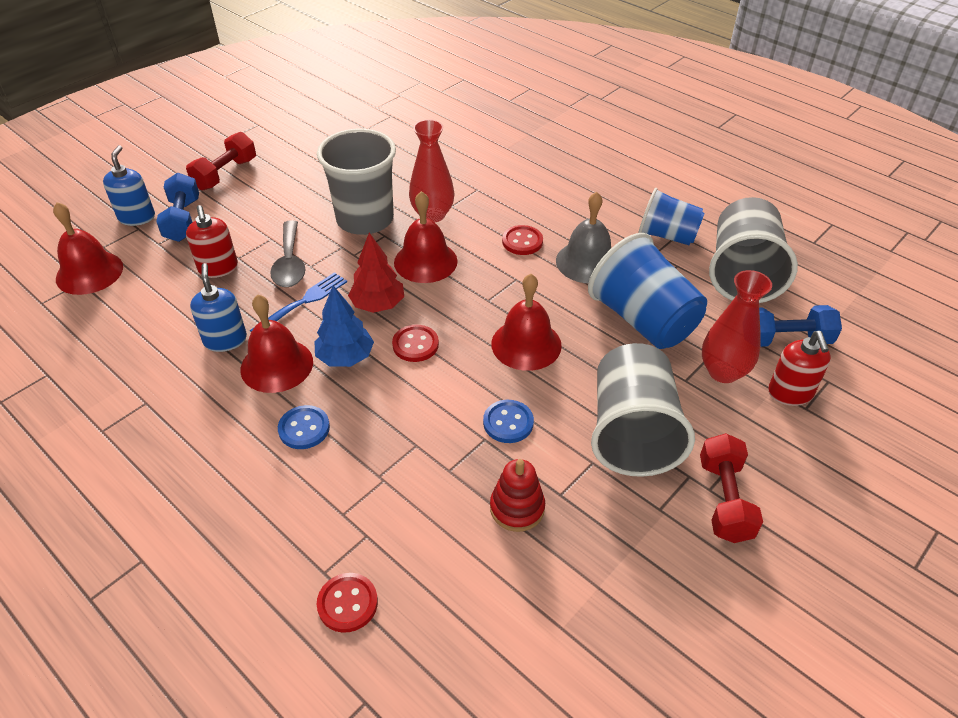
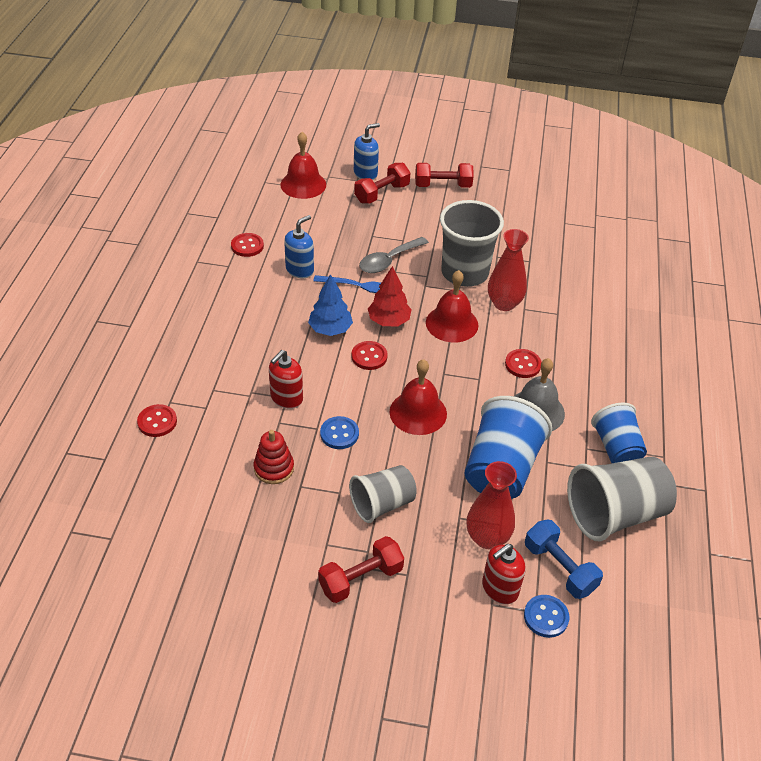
camera: 55 degrees right, 0 degrees up
(132, 369) = (247, 246): none -> red button
(183, 220) = (382, 193): blue dumbbell -> red dumbbell
(218, 268) = (355, 233): red soap dispenser -> red soap dispenser (286, 398)
(277, 365) = (298, 302): red bell -> none
(304, 428) = (260, 341): blue button -> blue button (546, 617)
(632, 433) = (382, 504): grey cup -> grey cup, size x0.64

